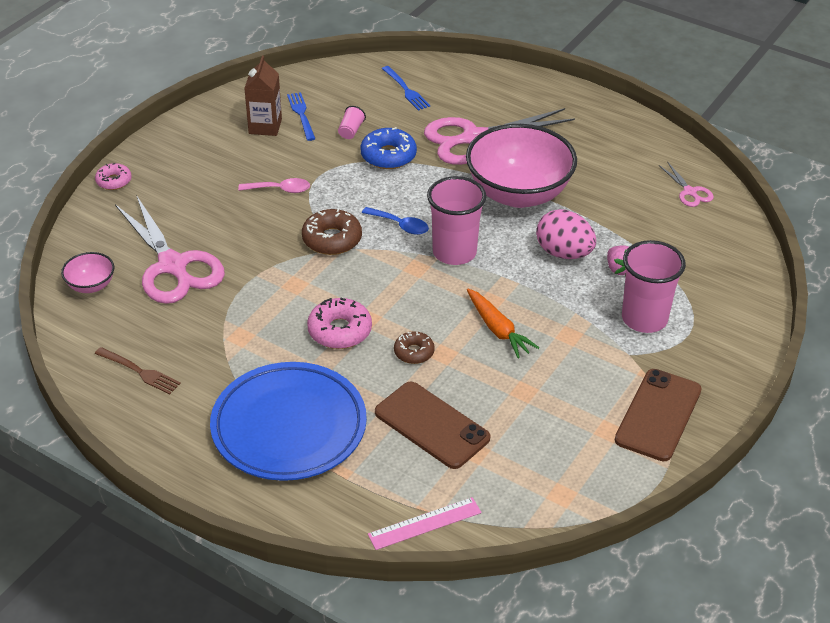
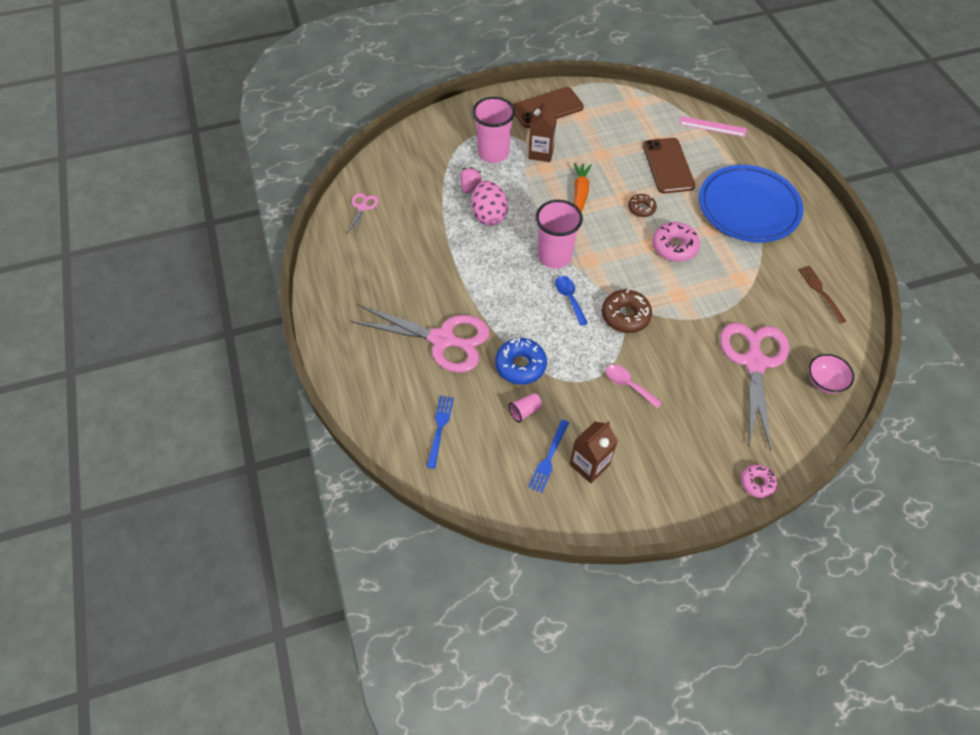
camera: 140 degrees left, 15 degrees up
(518, 193) = (466, 273): pink bowl -> none
(594, 351) = (541, 153): none -> brown carton

